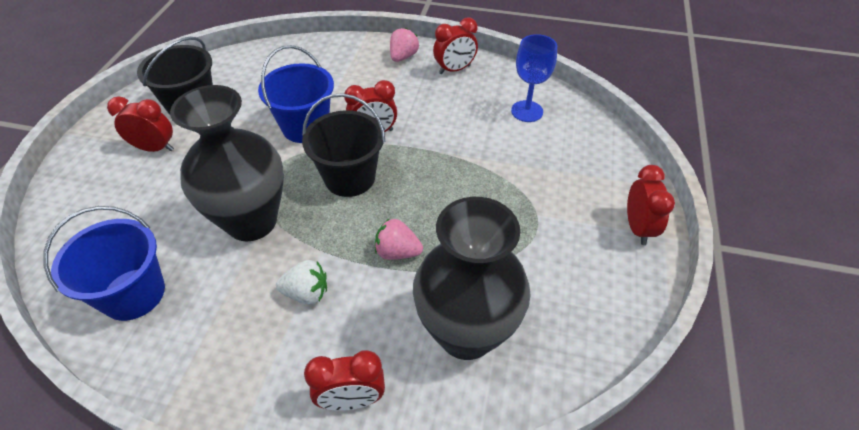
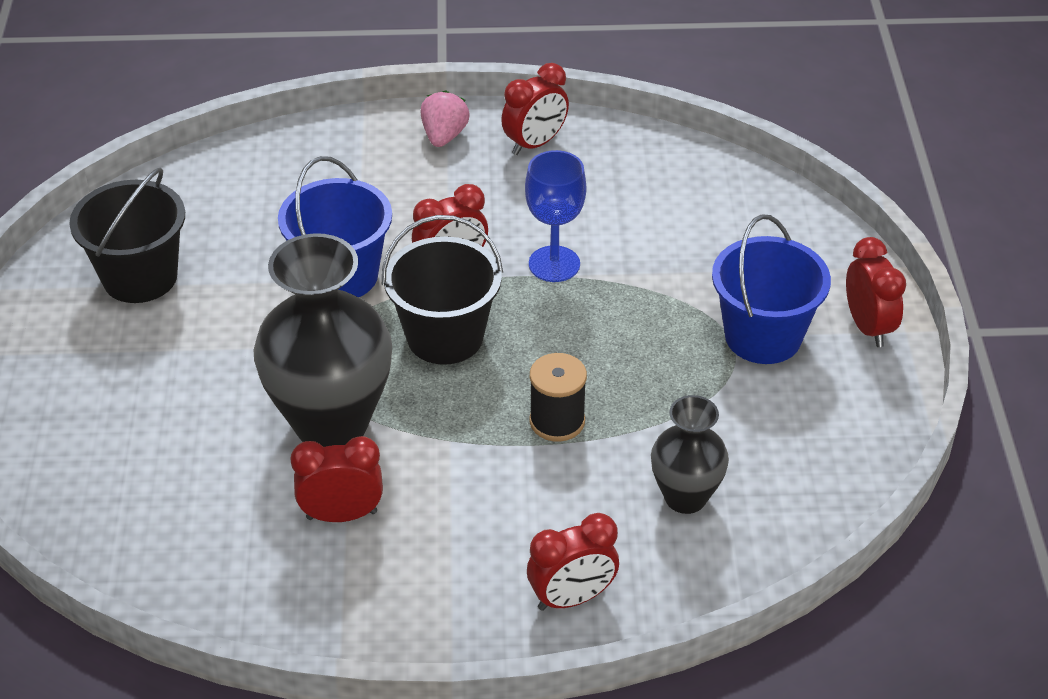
camera: 15 degrees left, 5 degrees down
(133, 294) = (216, 546): blue bucket -> blue bucket (763, 336)
(155, 148) = (120, 351): red clock -> red clock (341, 515)
(306, 293) = (457, 495): white strawberry -> none
(397, 252) = (557, 421): pink strawberry -> black spool
(466, 333) = (685, 497): black vase -> black vase, size x0.55
(527, 111) = (669, 191): blue goblet -> blue goblet (554, 264)

